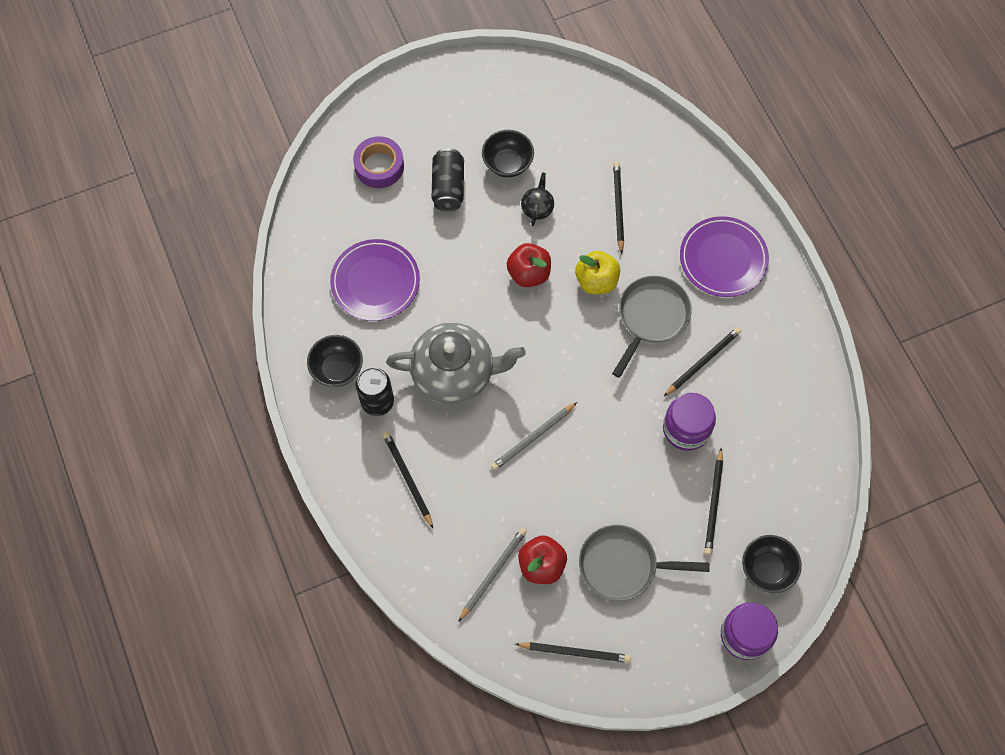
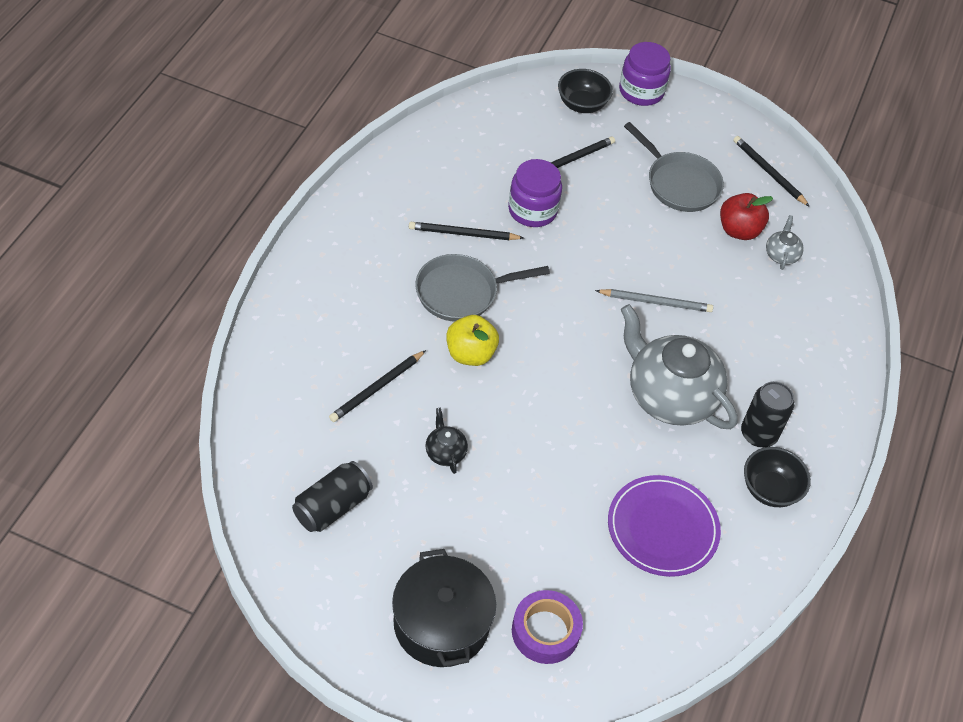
camera: 140 degrees left, 15 degrees down
(407, 479) = (788, 362): black pencil -> none
(434, 121) = (441, 623): none -> black pot
(448, 187) = (502, 547): black can -> black can (332, 507)
(493, 573) = (781, 255): grey pencil -> grey teapot
(507, 163) = (422, 515): black bowl -> none
(529, 273) = (518, 410): red apple -> none
(537, 208) = (445, 452): black teapot -> black teapot turned 105 degrees clockwise
(723, 258) = (349, 277): purple plate -> none

